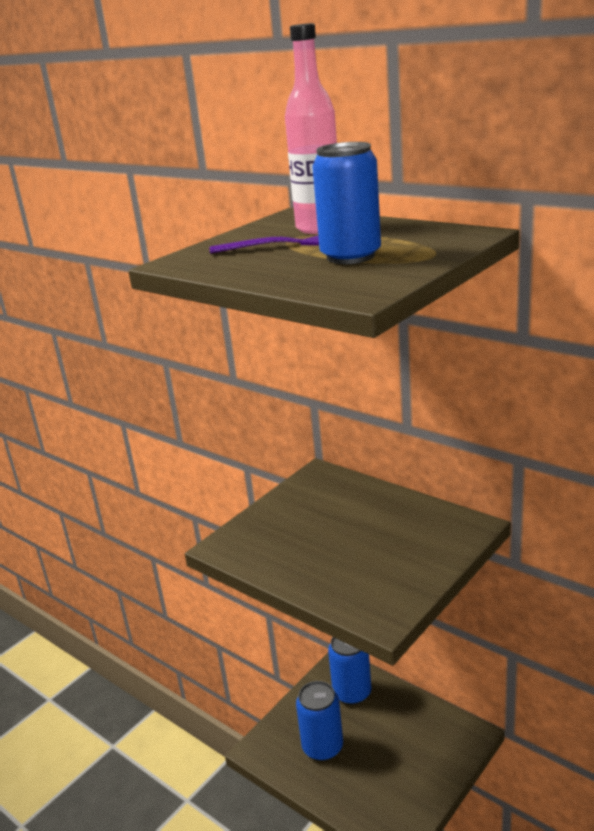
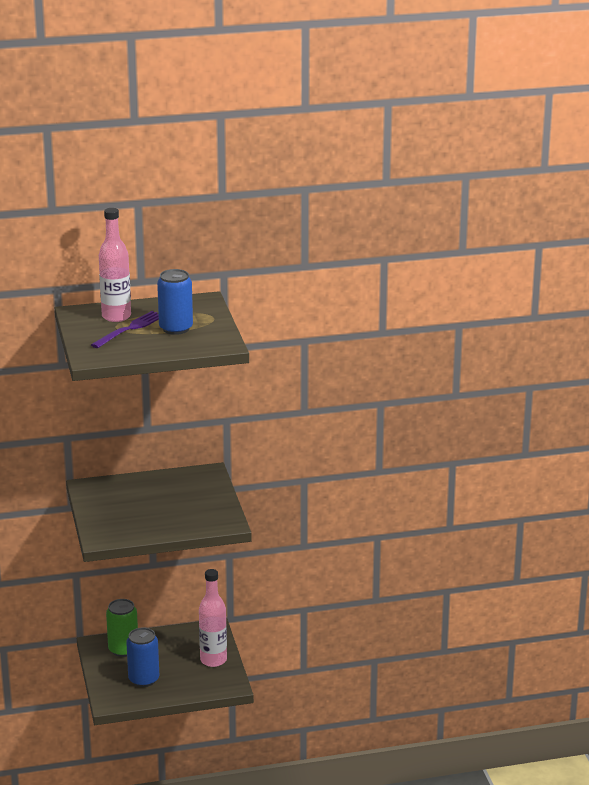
camera: 55 degrees left, 0 degrees up
(352, 692) = (123, 649): blue can -> green can
(420, 780) = (213, 660): none -> pink bottle

